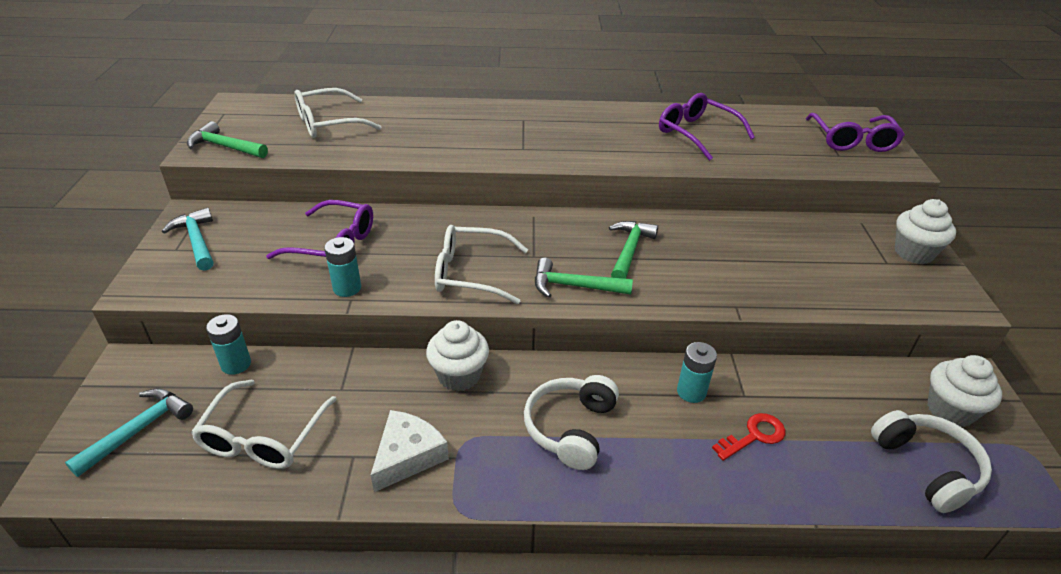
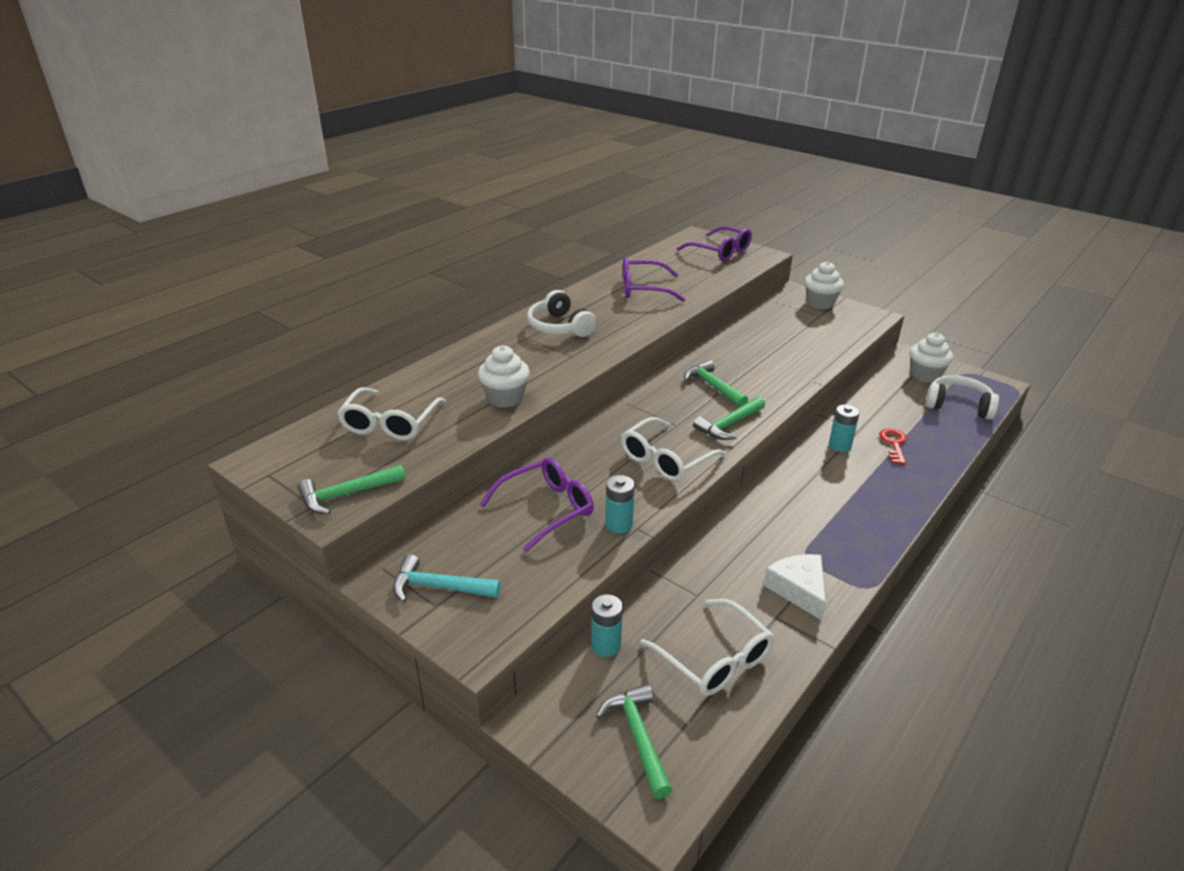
camera: 50 degrees left, 5 degrees down
(138, 430) = (638, 737): turquoise hammer -> green hammer
(459, 375) = (736, 531): white cupcake -> white cupcake (505, 398)
(570, 428) = (831, 506): white headphones -> white headphones (559, 327)

